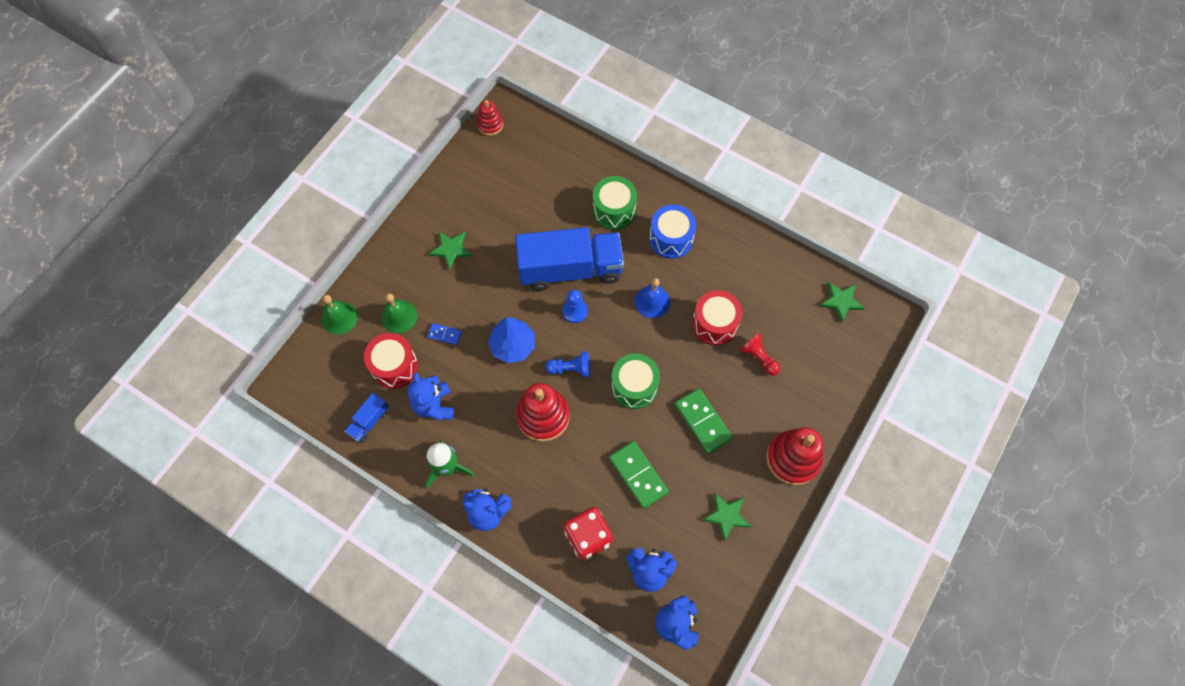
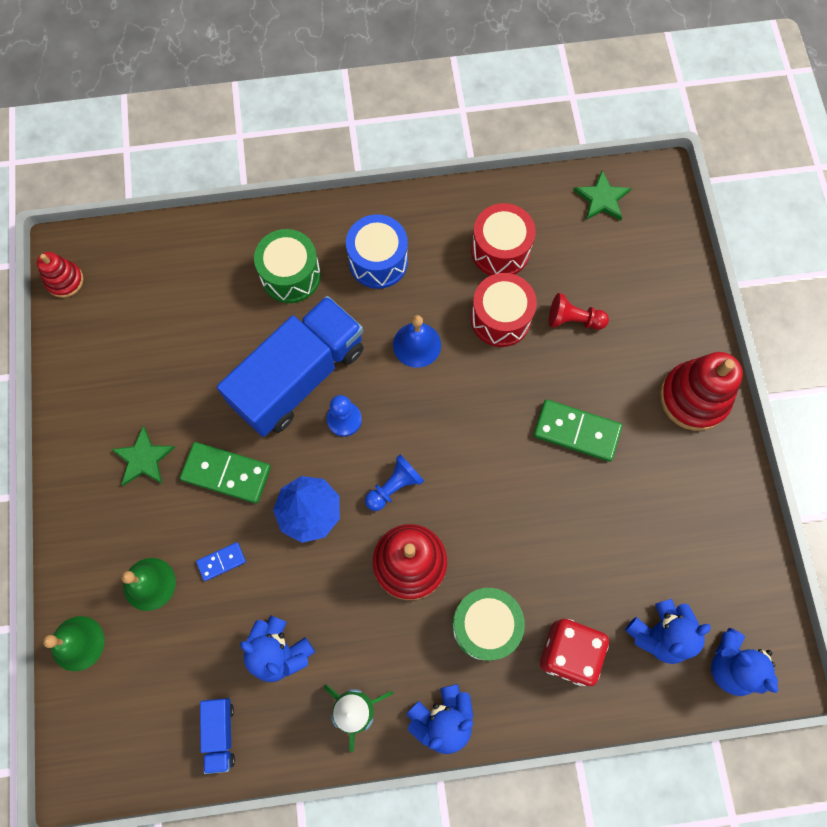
camera: 40 degrees left, 5 degrees up
(394, 366) = (194, 645): red drum -> red drum (500, 250)
(634, 386) = (477, 451): green drum -> green drum (485, 625)
(638, 475) = (562, 542): green domino -> green domino (226, 473)
(726, 516) = (682, 510): green star -> none

